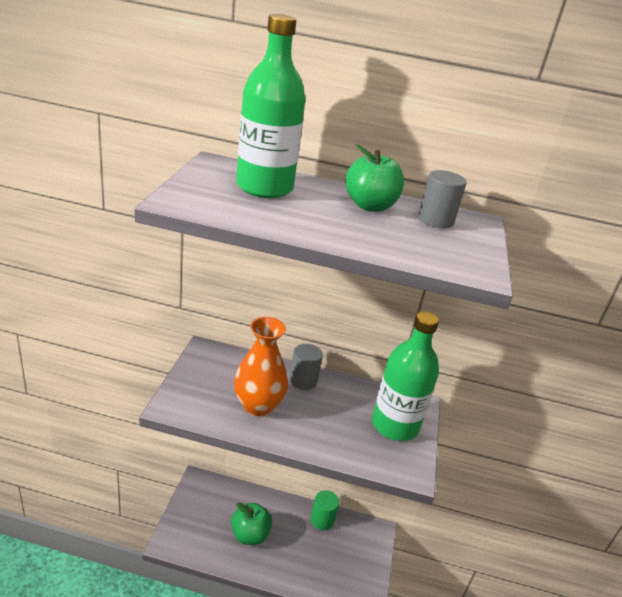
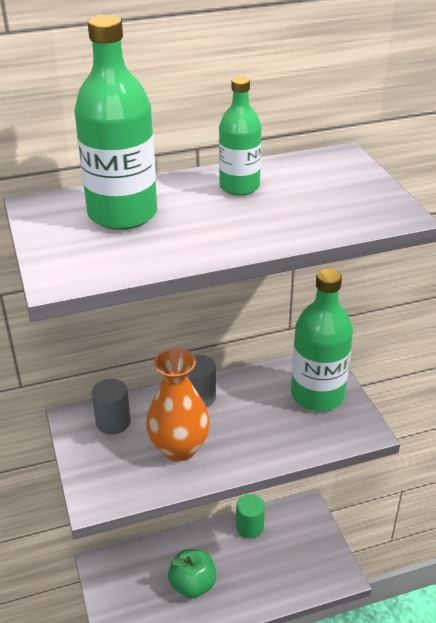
camera: 25 degrees left, 5 degrees up
(370, 206) = (239, 187): green apple -> green bottle
(435, 220) = (309, 174): grey cylinder -> grey cylinder (113, 422)

